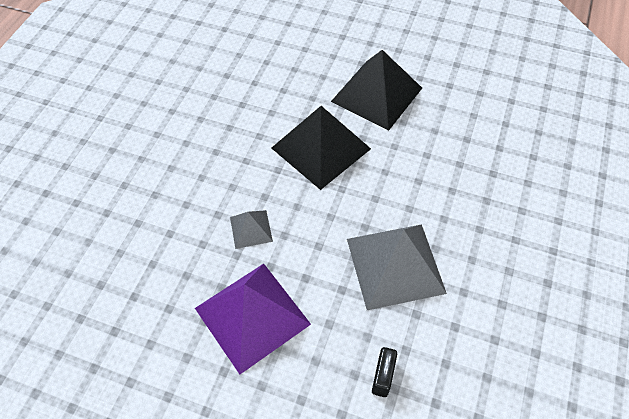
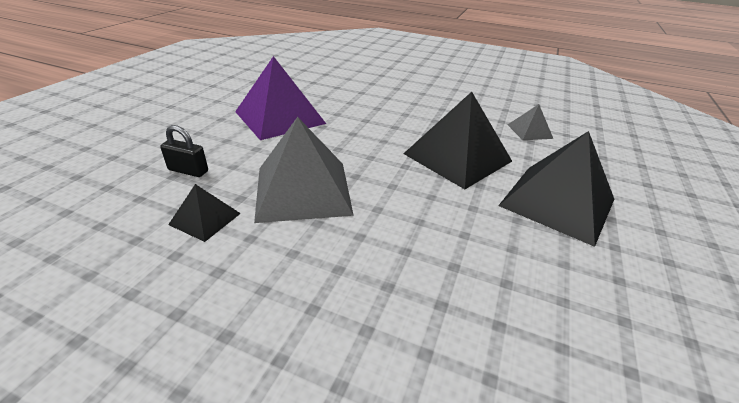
camera: 90 degrees right, 20 degrees down
(251, 229) = (361, 120): grey pyramid -> grey pyramid (529, 131)
(450, 333) = (205, 218): none -> black pyramid

